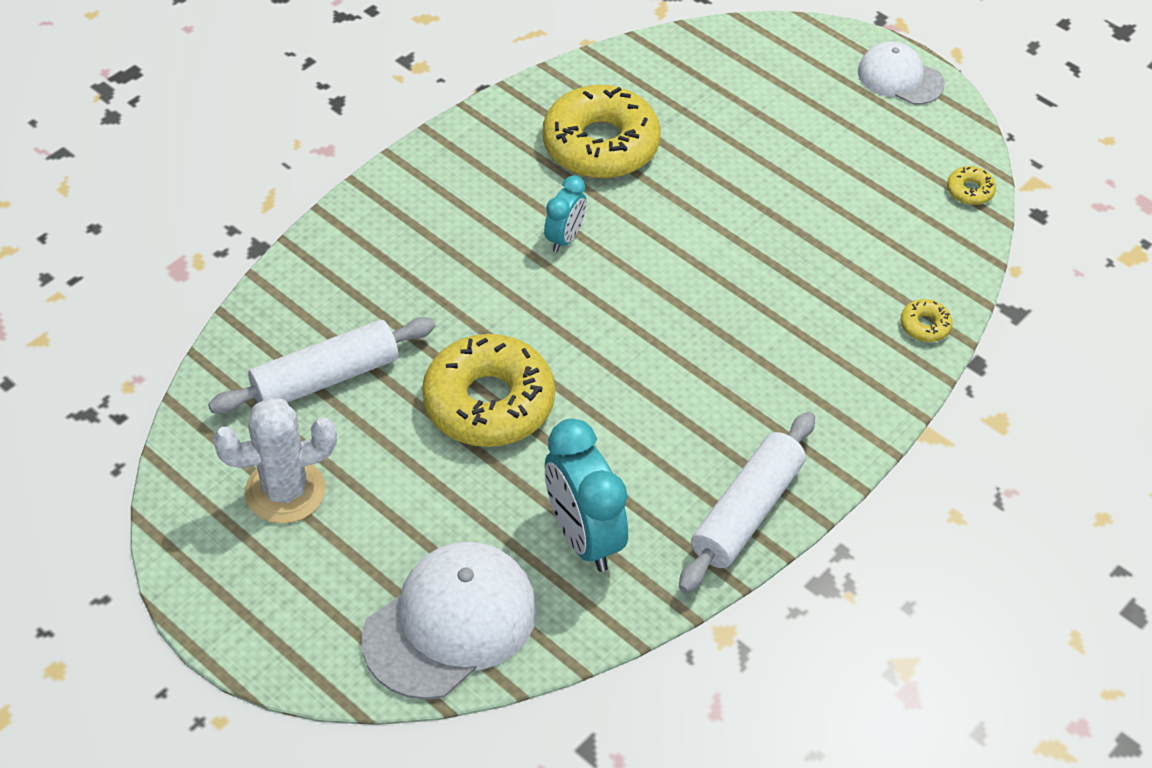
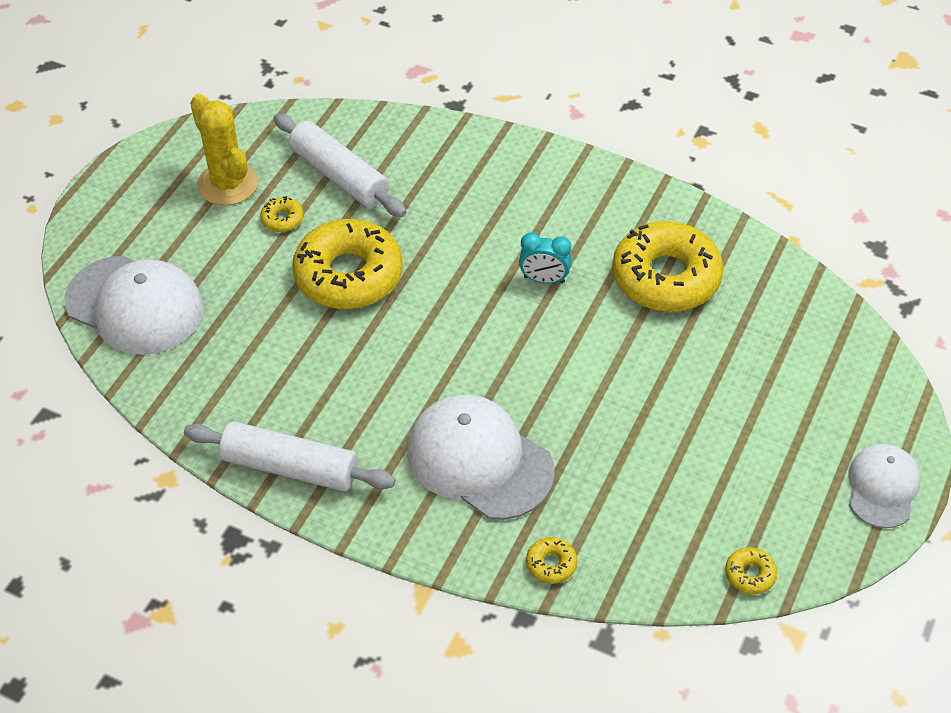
camera: 75 degrees right, 0 degrees up
(285, 491) = (227, 184): white cactus -> yellow cactus
(372, 447) = (282, 219): none -> yellow donut
(583, 537) = (234, 365): turquoise clock -> none
(786, 349) = (479, 460): none -> white cap

